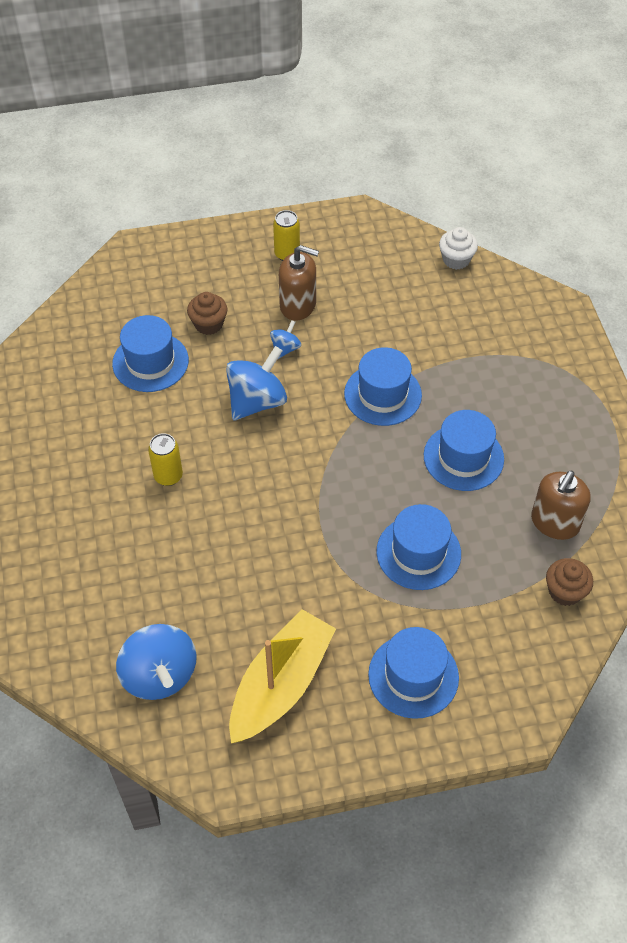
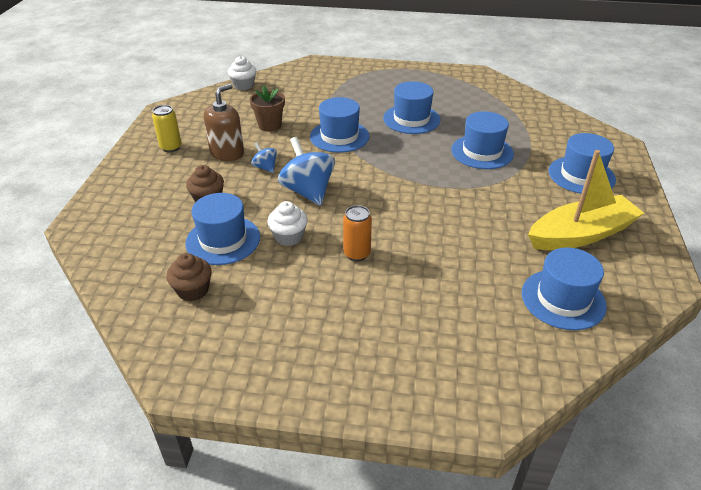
camera: 70 degrees left, 15 degrees down
(159, 675) = (563, 299): blue spinning top -> blue hat
(168, 476) = (357, 254): yellow can -> orange can
(174, 411) = (289, 237): none -> white cupcake
(281, 684) = (581, 234): yellow boat -> yellow boat turned 105 degrees clockwise
(374, 320) = (269, 125): none -> brown flower pot
(555, 522) = (476, 101): brown soap dispenser -> none
(565, 591) = (528, 110): brown cupcake -> brown cupcake (193, 290)

